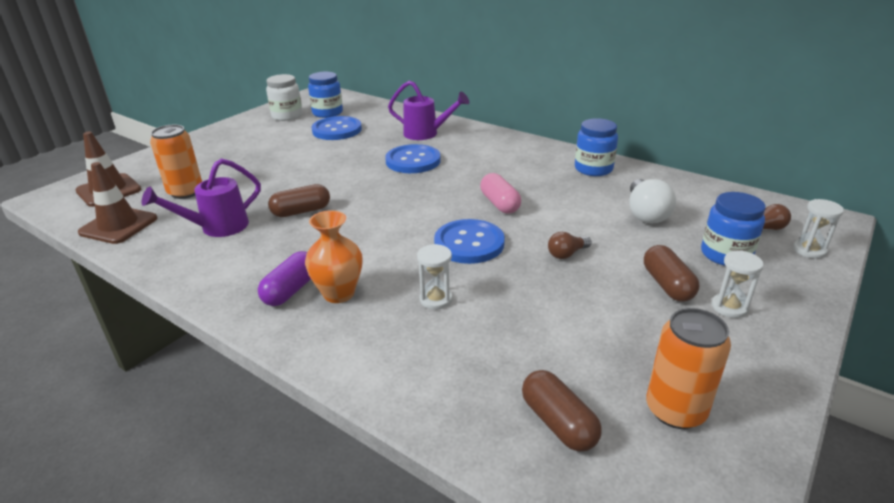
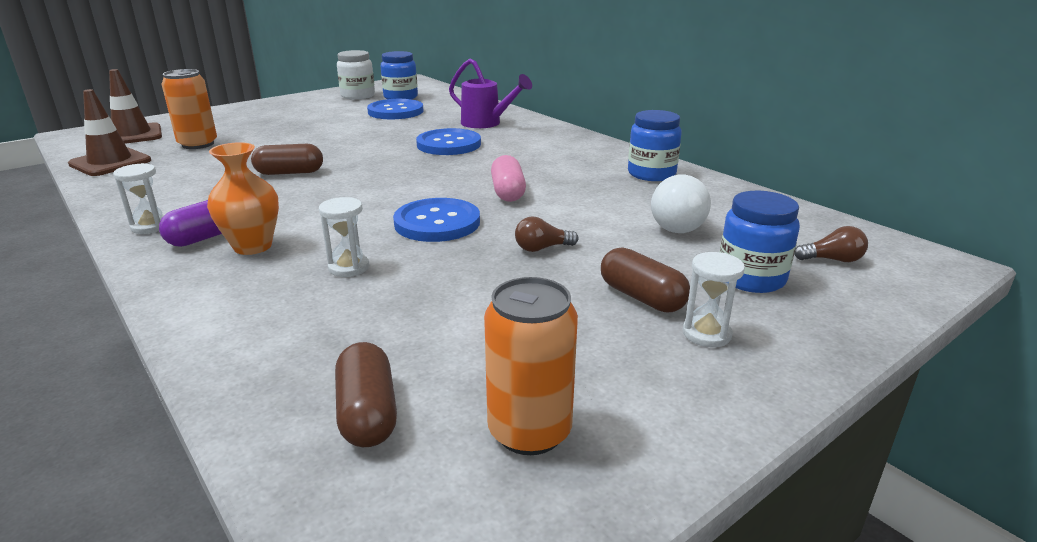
camera: 15 degrees right, 5 degrees down
(217, 227) = (195, 175): purple watering can -> none
(667, 285) = (642, 297): brown capsule -> brown capsule turned 45 degrees counterclockwise
(809, 250) = (878, 291): white hourglass -> white hourglass (150, 226)

